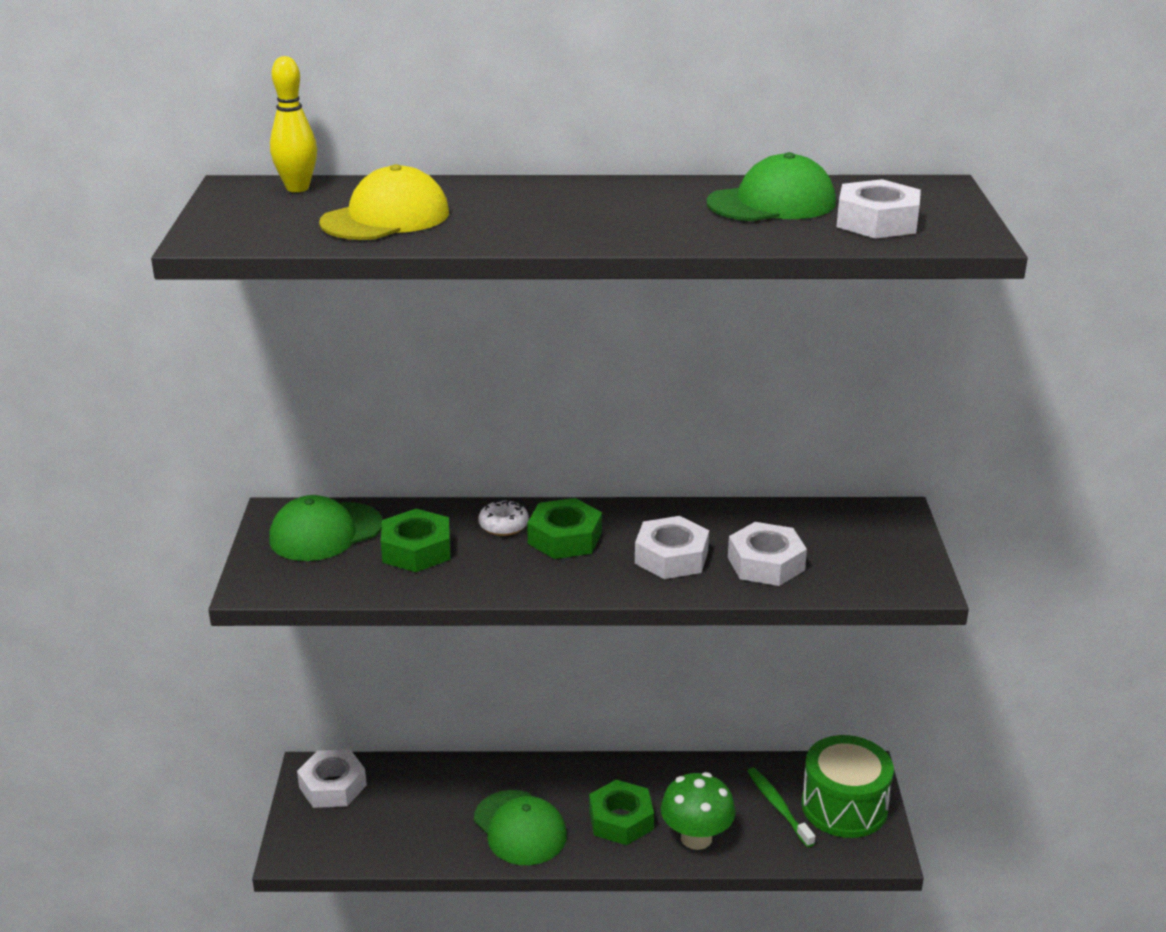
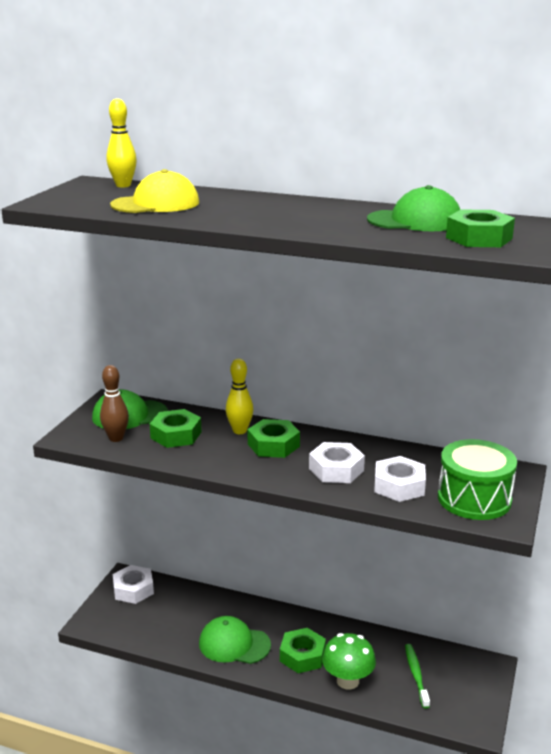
camera: 20 degrees right, 5 degrees down
(331, 573) = (116, 438): none -> brown bowling pin
(503, 525) = (239, 431): white donut -> yellow bowling pin
(520, 828) = (234, 644): green cap -> green cap turned 120 degrees clockwise
(844, 806) = (464, 687): green drum -> green drum (474, 499)
(877, 222) = (479, 238): white nut -> green nut

